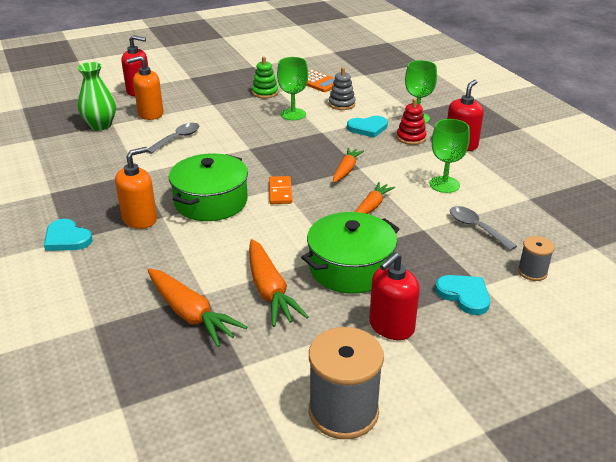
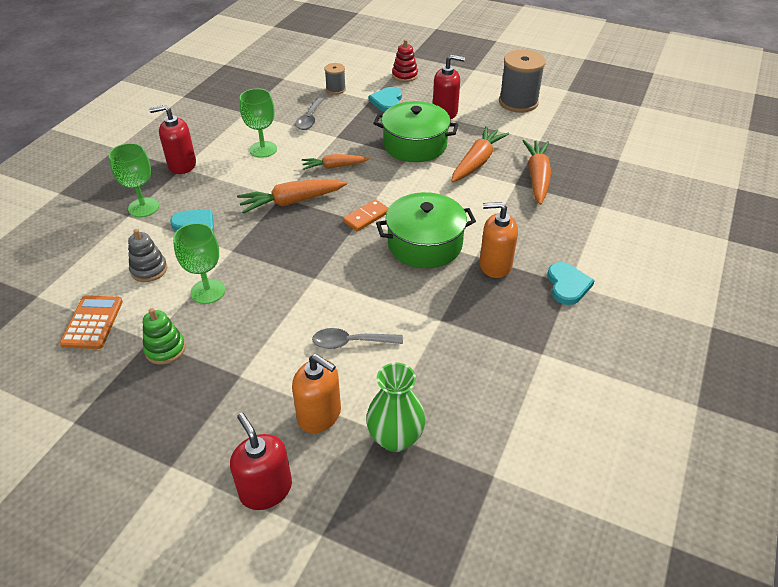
camera: 130 degrees left, 10 degrees up
(346, 170) = (292, 202): orange carrot -> orange carrot, size x1.54
(411, 138) = (193, 194): red stacking toy -> red stacking toy (404, 75)

